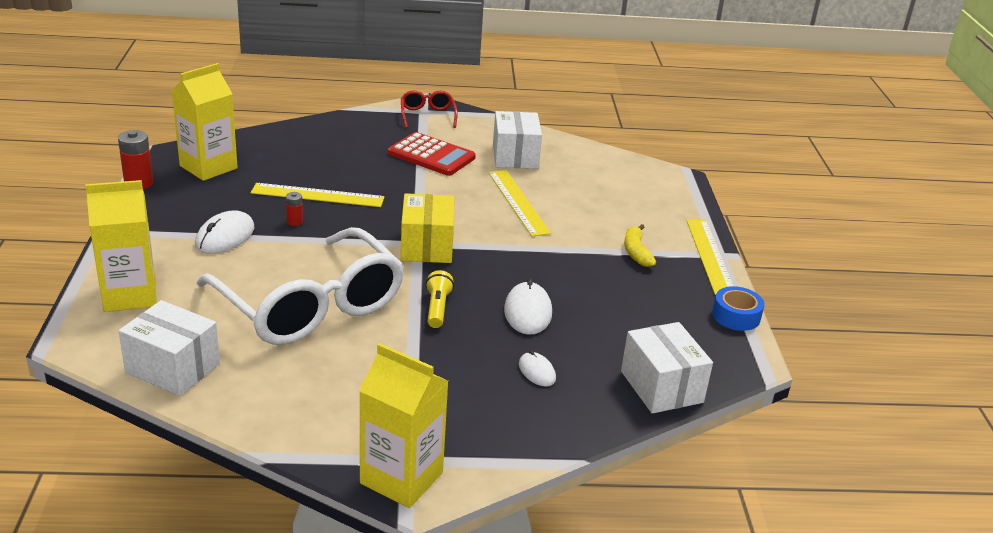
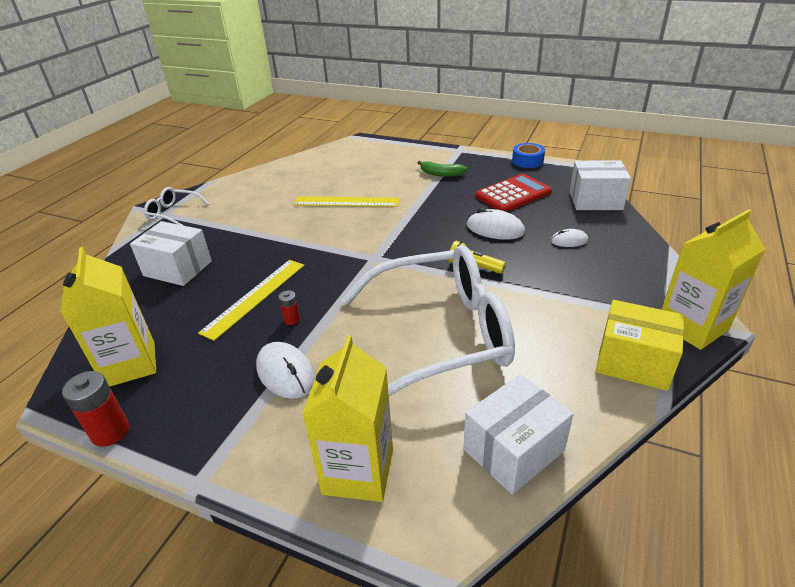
camera: 60 degrees left, 5 degrees up
(427, 116) = (174, 213): red glasses -> white glasses
(427, 246) = (382, 254): yellow box -> yellow box (633, 362)
(431, 155) = (242, 224): red calculator -> red calculator (513, 194)
(515, 156) = (279, 189): white box -> white box (178, 268)
(636, 252) = (441, 174): yellow banana -> green banana
(710, 256) = (459, 153): yellow ruler -> none

